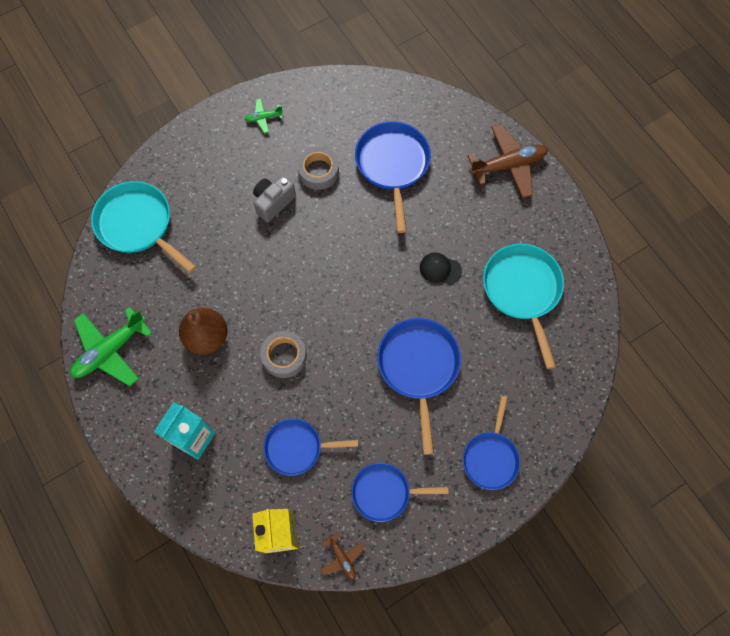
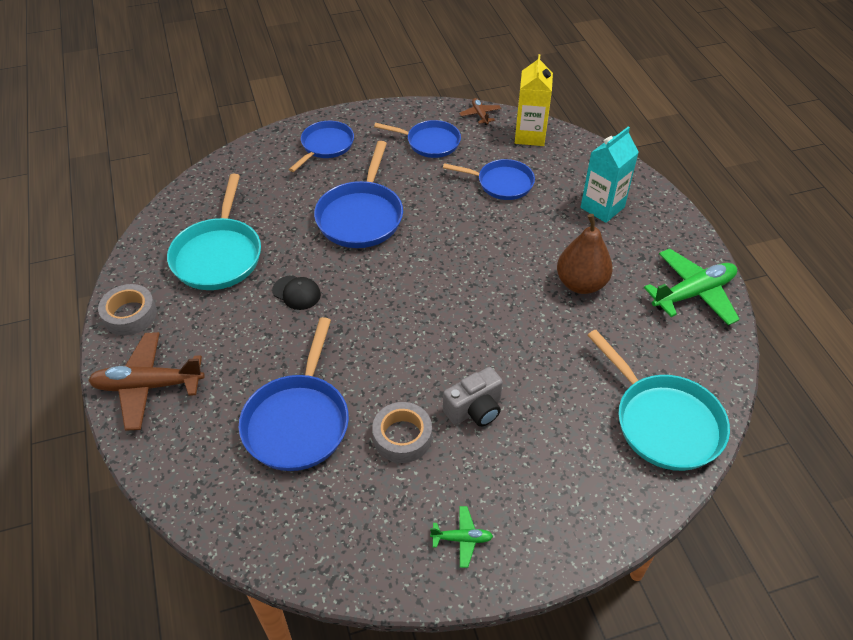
camera: 165 degrees left, 20 degrees down
(284, 356) = (498, 251): grey tape -> grey tape (130, 315)

